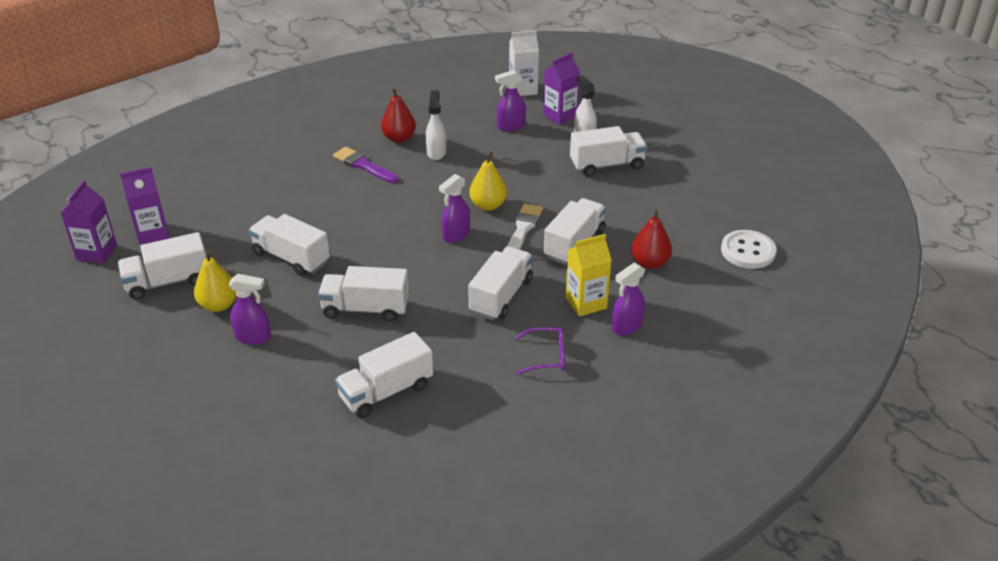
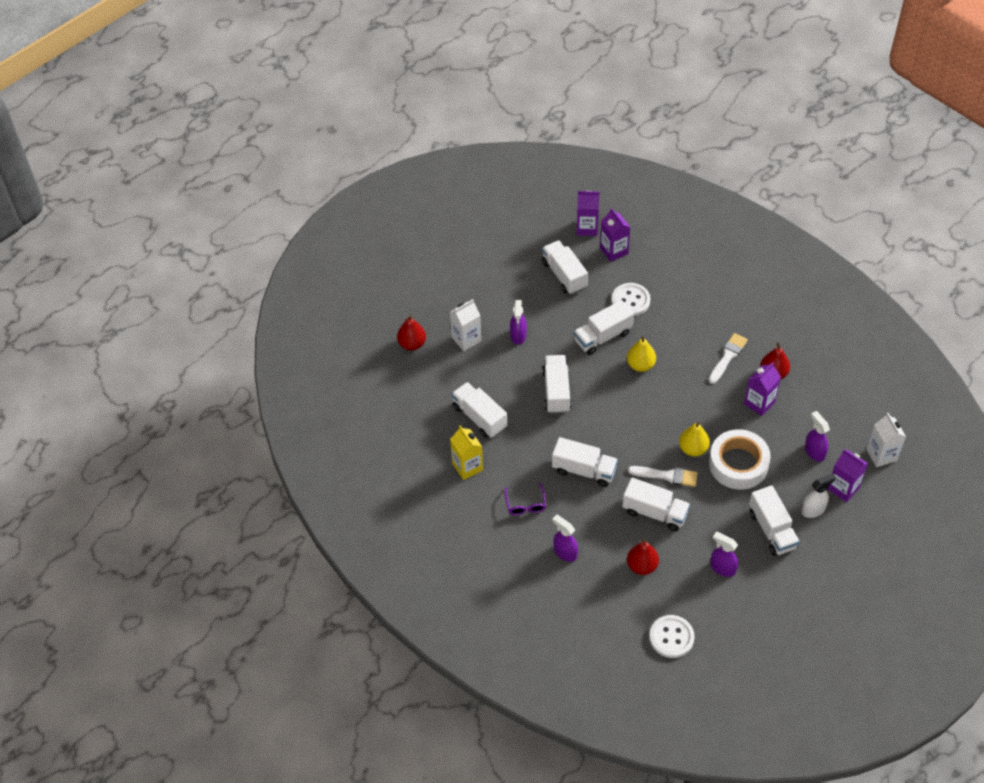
camera: 85 degrees right, 15 degrees up
(215, 462) = (412, 344): none -> red pear
(218, 305) = (546, 309): yellow pear -> yellow pear (640, 365)
(235, 394) = (466, 339): none -> white carton
(243, 228) = (630, 300): none -> white button
(291, 258) = (602, 337): white truck -> white truck turned 150 degrees counterclockwise
(363, 165) = (728, 357): purple brush -> white brush
(436, 152) = (759, 403): white spray bottle -> purple carton
(456, 235) = (650, 432): purple spray bottle -> purple spray bottle (722, 568)
(516, 176) = (738, 464): none -> white tape
(586, 303) = (586, 525): yellow carton -> yellow carton (467, 467)

